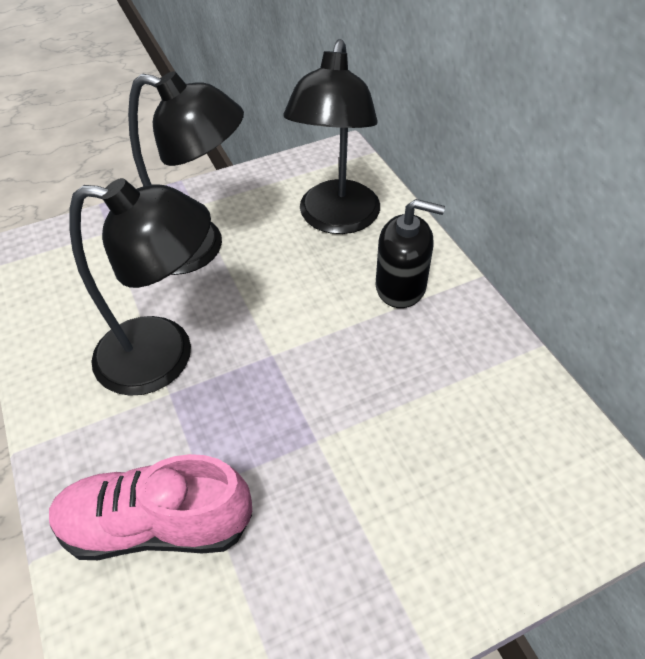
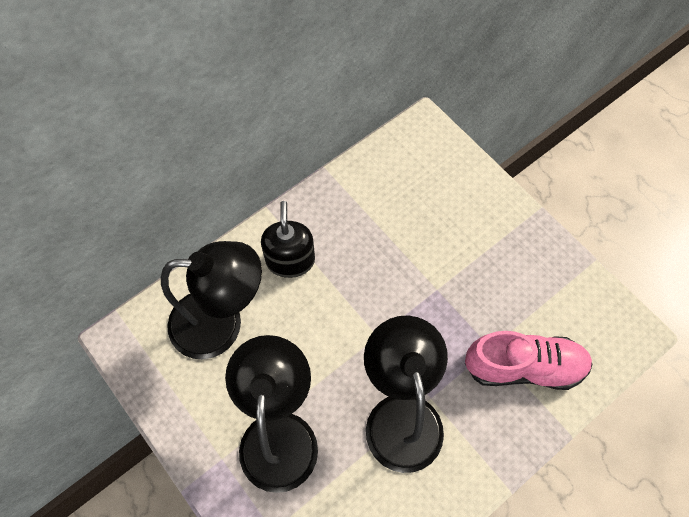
camera: 105 degrees left, 15 degrees up
(157, 525) = (524, 367): pink shoe -> pink shoe turned 75 degrees counterclockwise

